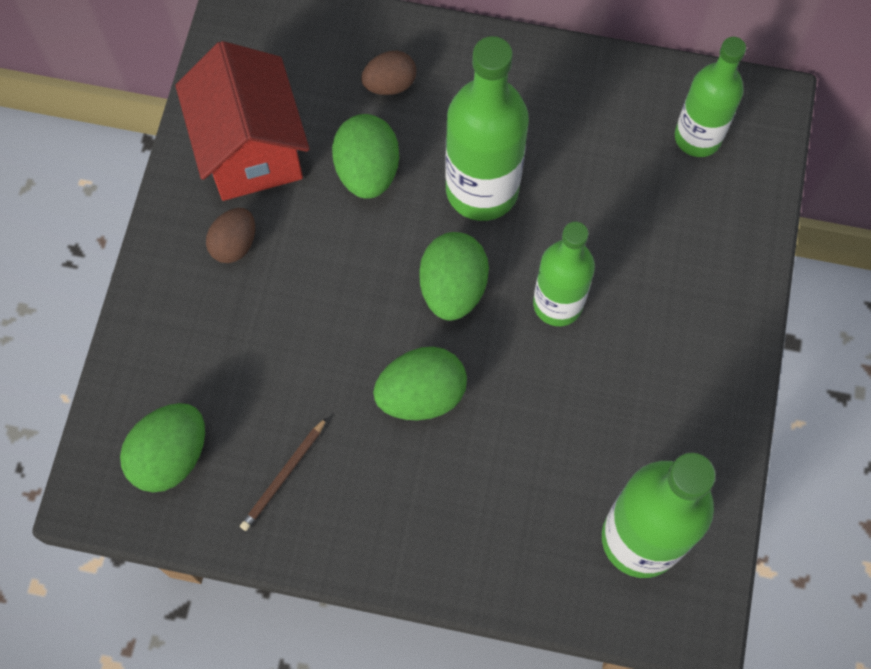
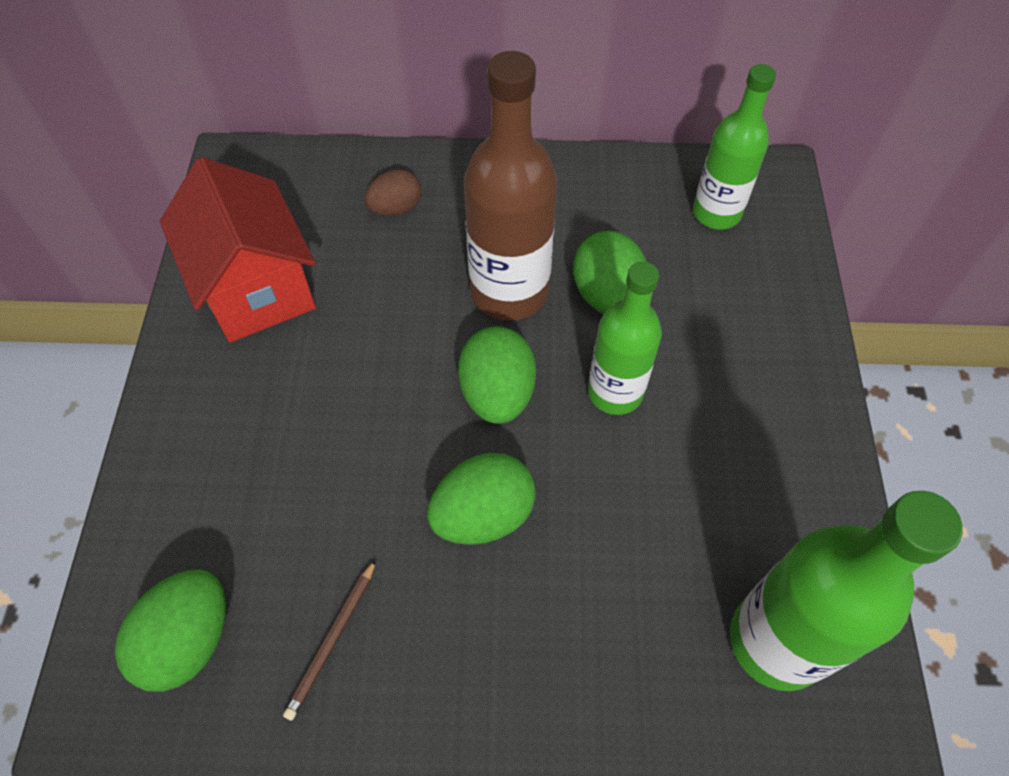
camera: 10 degrees left, 10 degrees down
(234, 244) = (247, 385): brown egg -> none
(367, 171) = (385, 291): green egg -> green egg (607, 296)
(482, 190) = (509, 292): green bottle -> brown bottle

